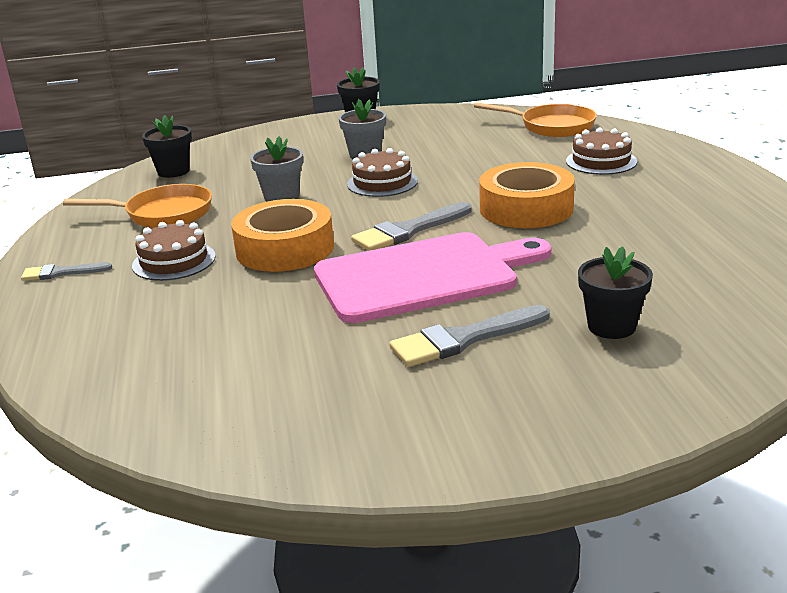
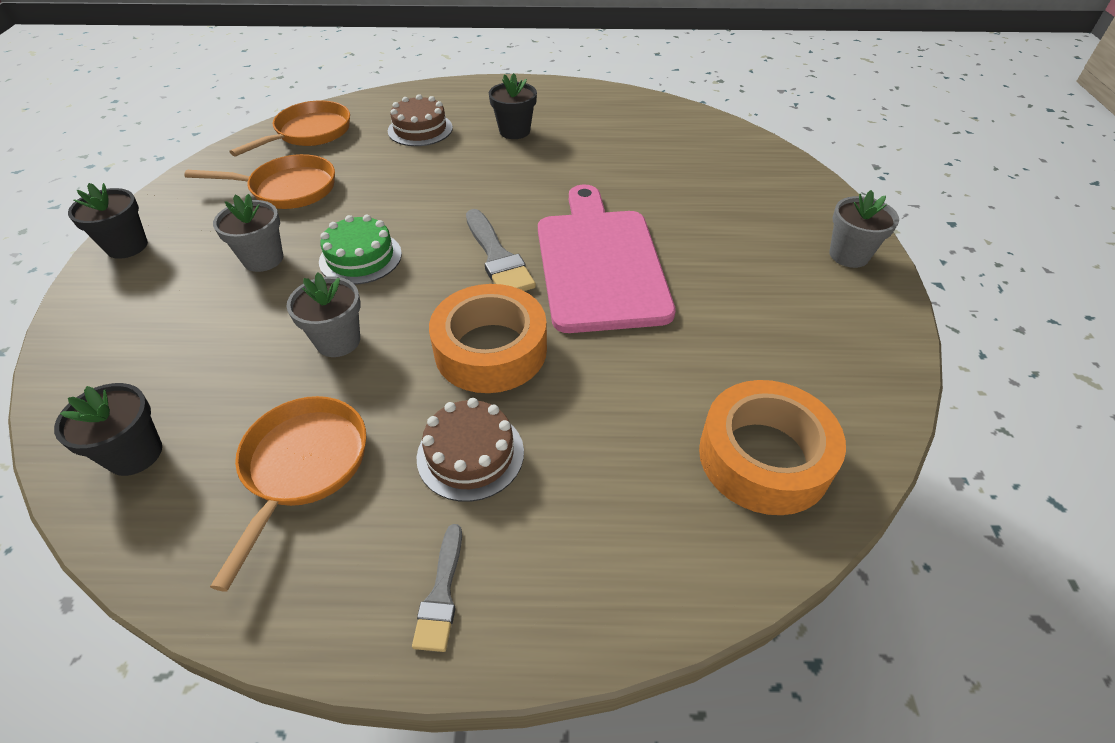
camera: 80 degrees left, 20 degrees up
(382, 182) = (360, 257): brown cake -> green cake
(460, 140) = (288, 189): none -> orange pan
(464, 339) = (717, 259): grey brush -> none
(525, 433) = (849, 255): none -> grey flower pot
(526, 208) = (493, 185): orange tape -> orange tape (764, 457)
(611, 326) = (715, 191): black flower pot -> black flower pot (514, 131)

